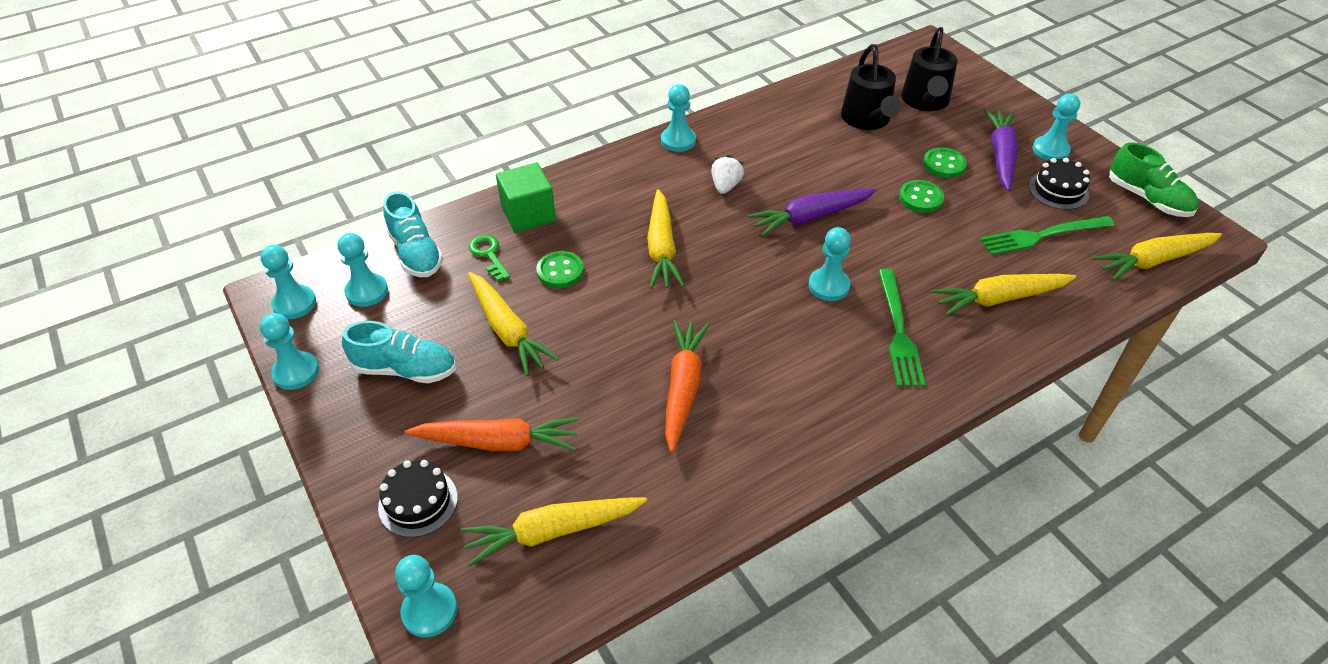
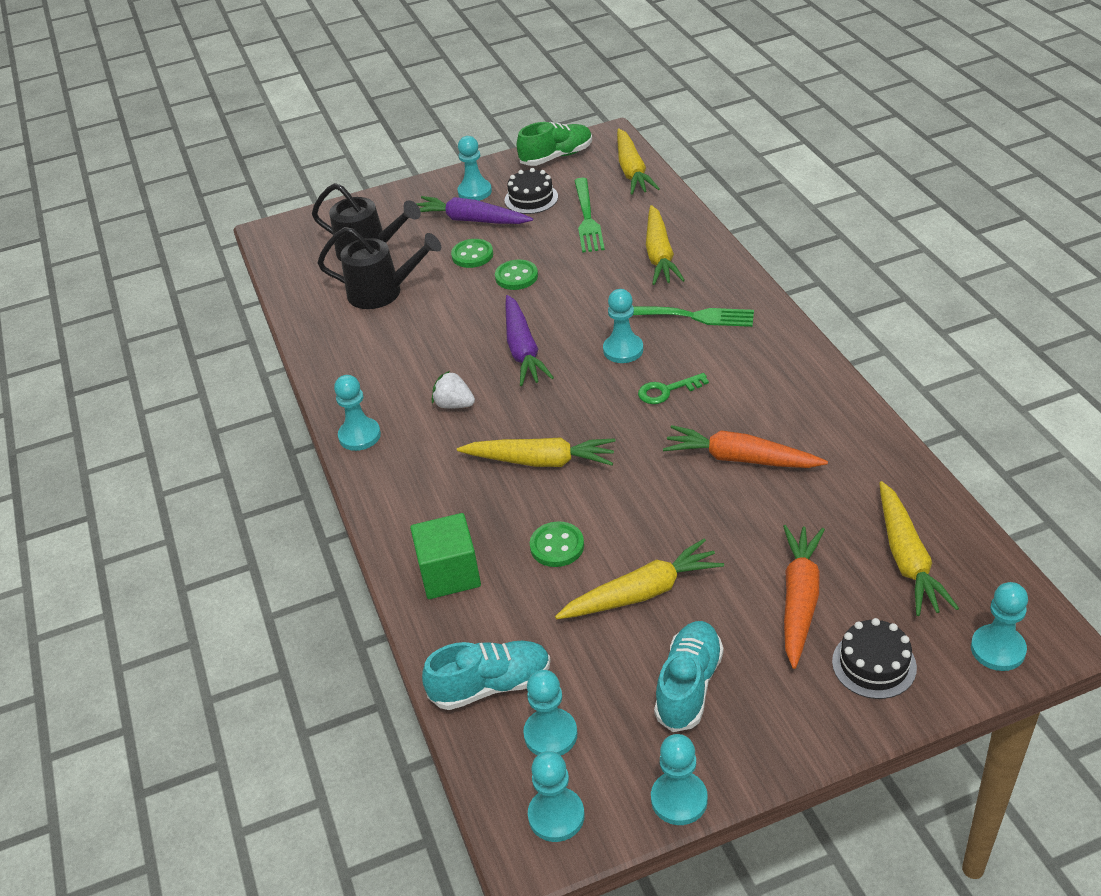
camera: 75 degrees left, 5 degrees down
(488, 255) = (513, 611): green key -> green key (667, 391)

